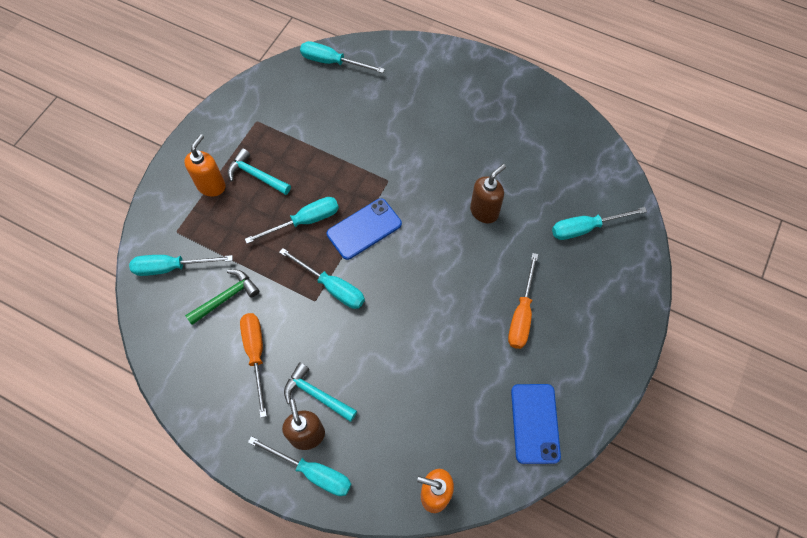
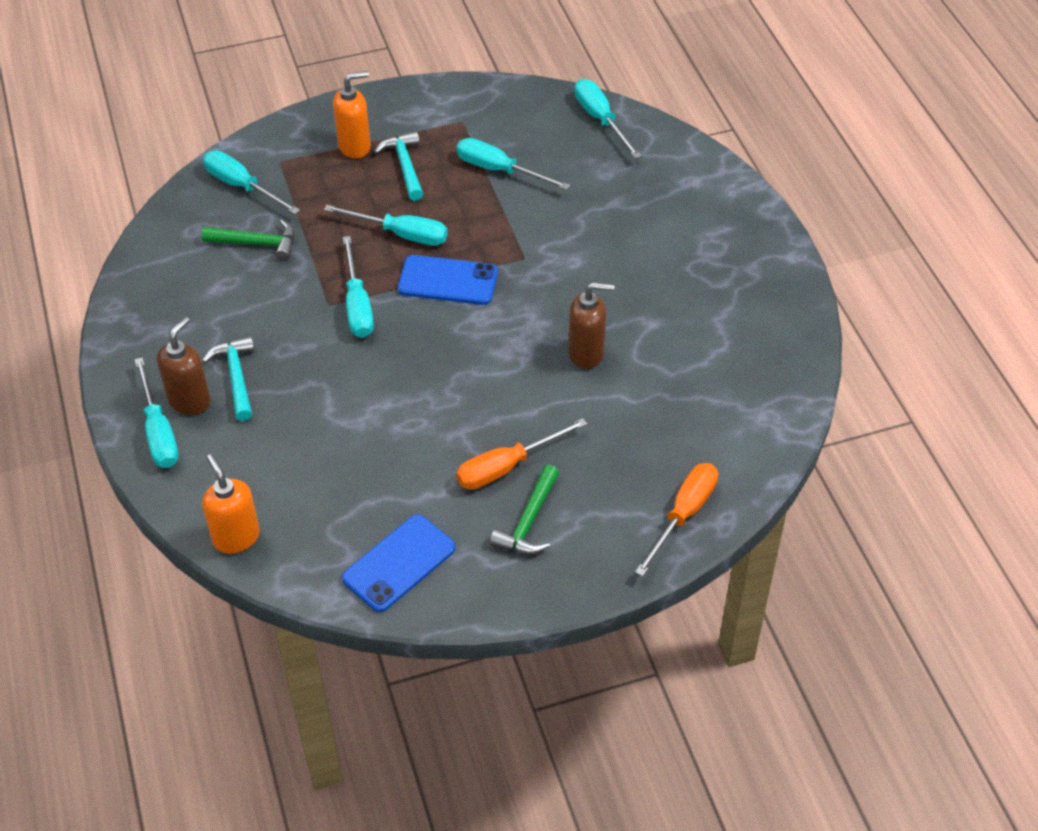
camera: 45 degrees right, 15 degrees down
(256, 354) = (226, 306): orange screwdriver -> orange screwdriver (683, 515)
(567, 336) = (528, 521): none -> green hammer
(585, 228) = (677, 447): turquoise screwdriver -> turquoise screwdriver (499, 170)

